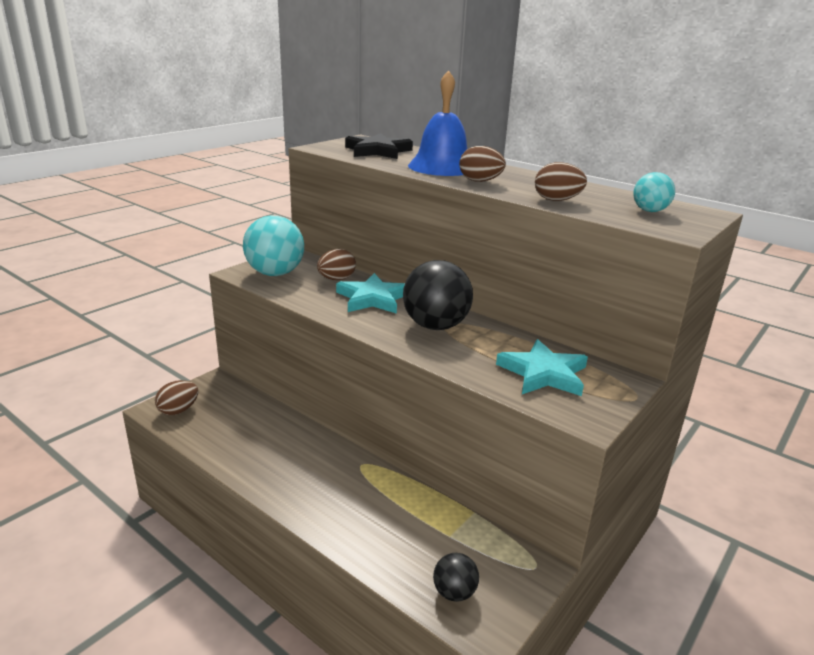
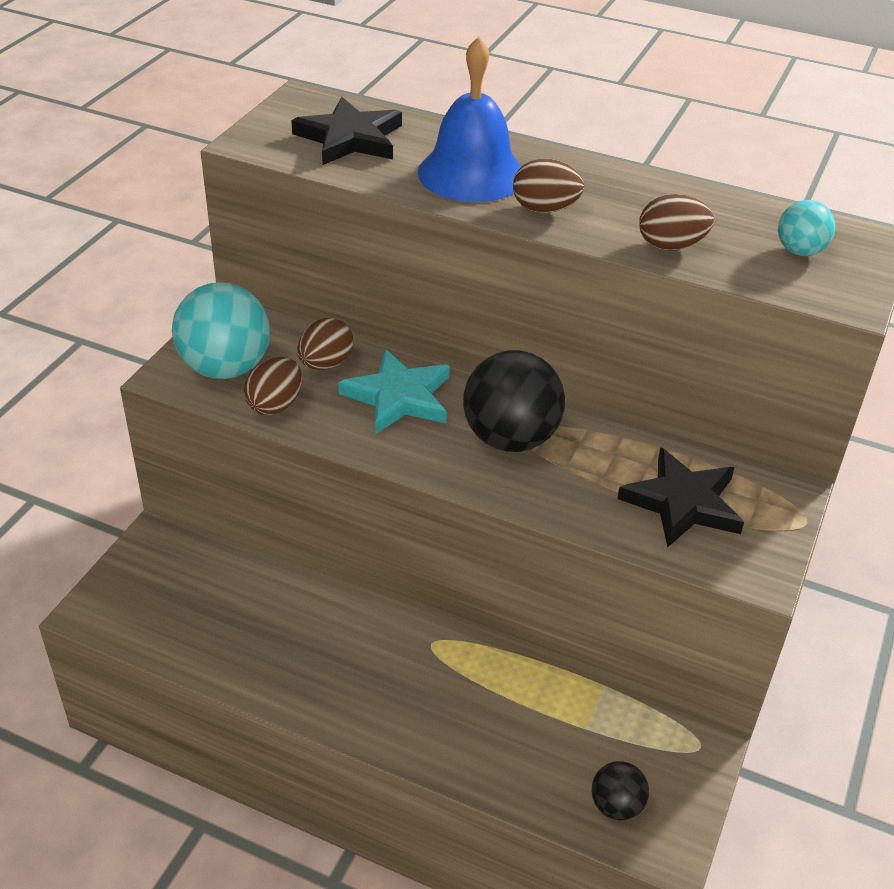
camera: 15 degrees left, 15 degrees up
(178, 410) = (126, 607): brown egg -> brown egg (275, 405)
(543, 373) = (682, 503): turquoise star -> black star

